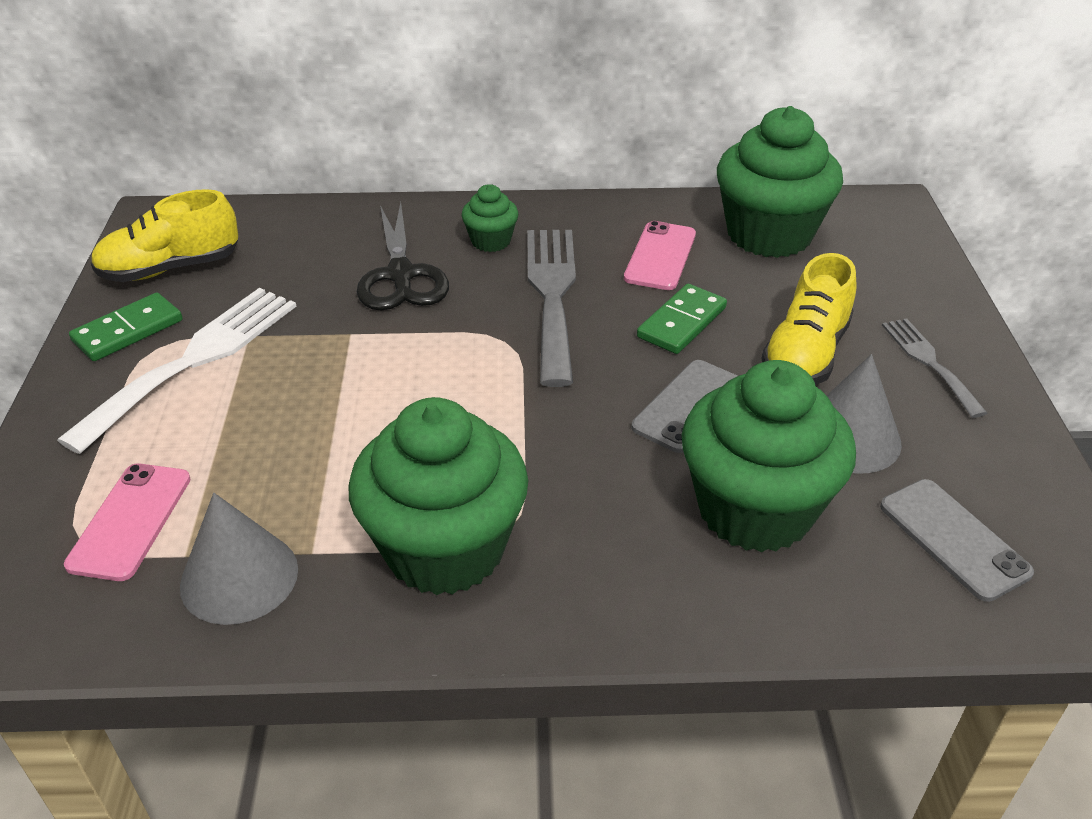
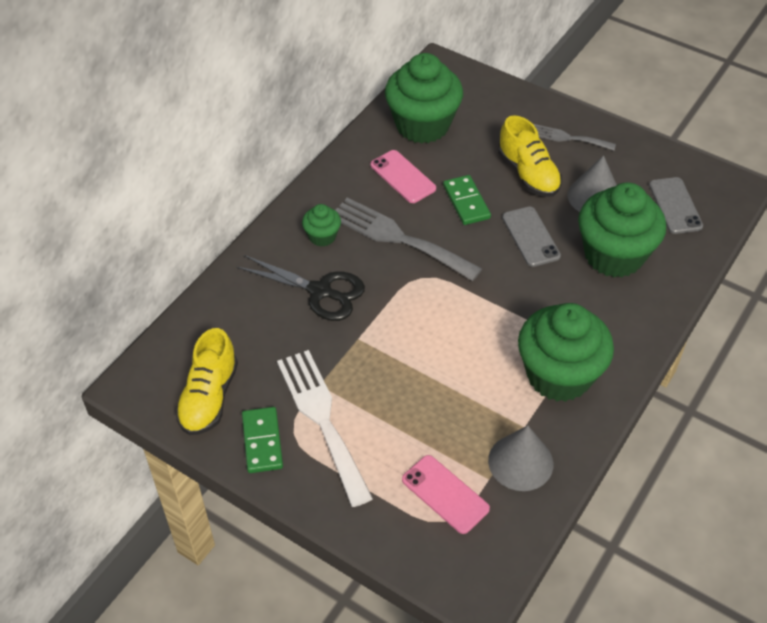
camera: 55 degrees left, 10 degrees up
(953, 539) = (675, 206): grey phone -> grey phone turned 75 degrees clockwise

